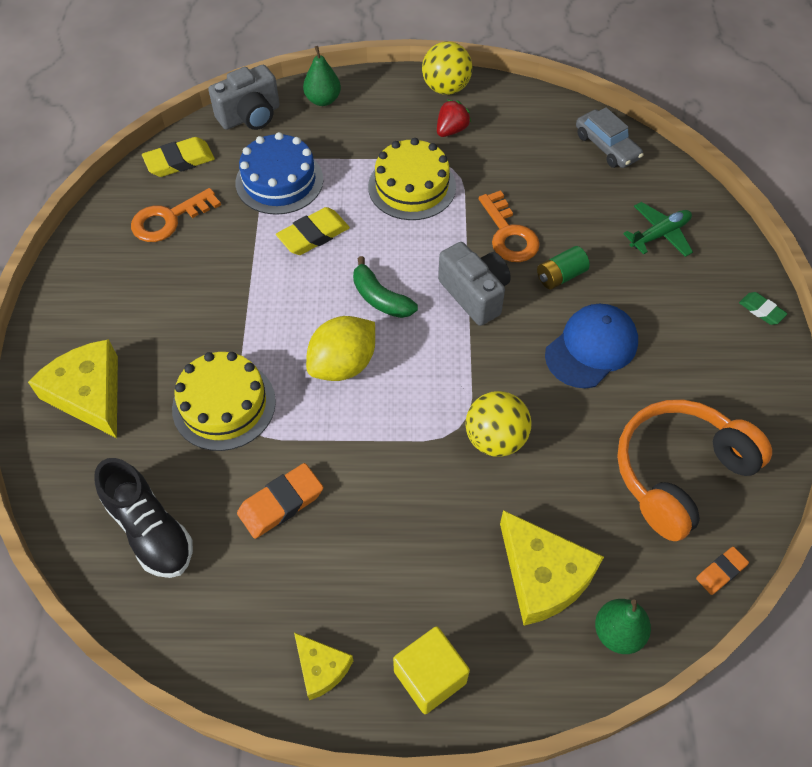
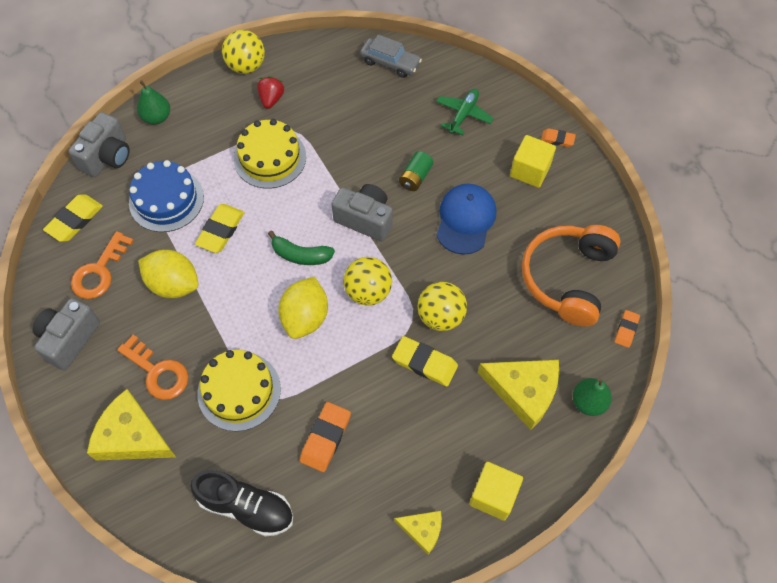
camera: 30 degrees left, 5 degrees up
(97, 269) = (69, 339): none -> grey camera
(231, 265) = (173, 284): none -> yellow lemon
(429, 371) = (368, 291): none -> yellow ball
(444, 480) = (424, 363): none -> yellow eraser
(509, 234) = (361, 162): orange key -> orange key (158, 372)
(705, 330) = (530, 170): none -> yellow cube
(761, 310) = (557, 139): green eraser -> orange eraser

